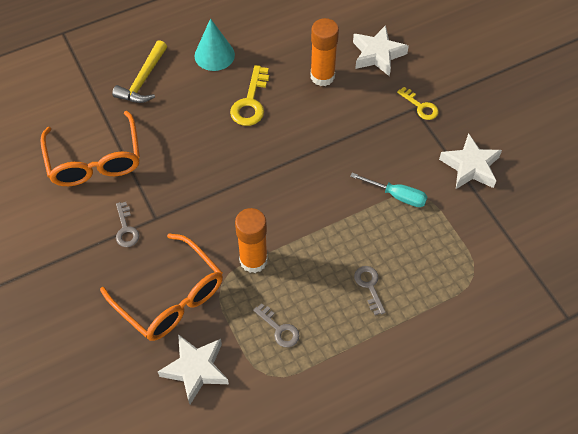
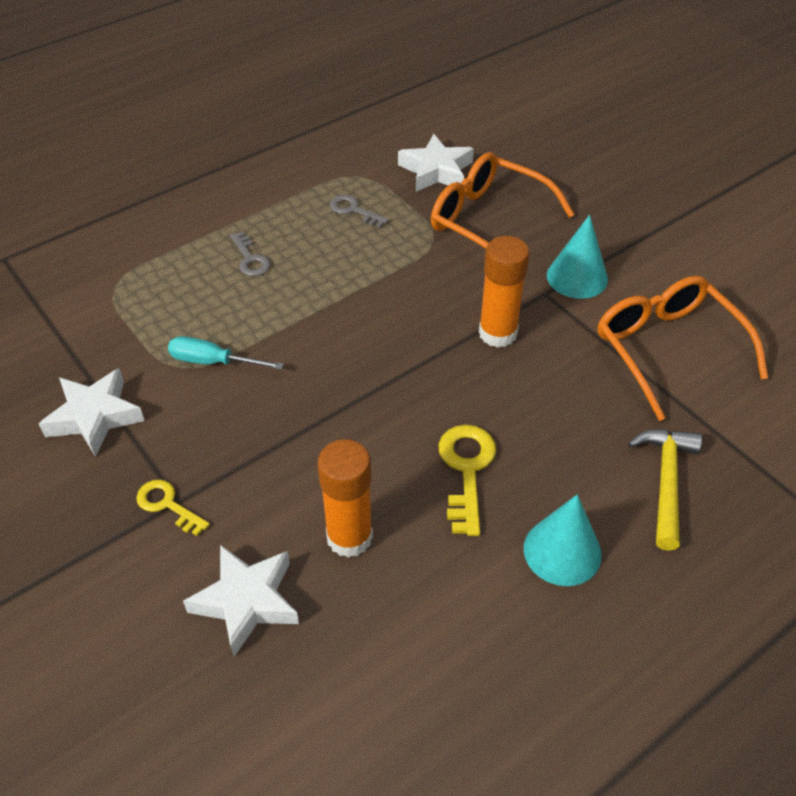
camera: 170 degrees right, 10 degrees down
(126, 229) = (577, 277): grey key -> turquoise cone
(253, 260) = (401, 266): orange glue stick -> orange glue stick (497, 333)

